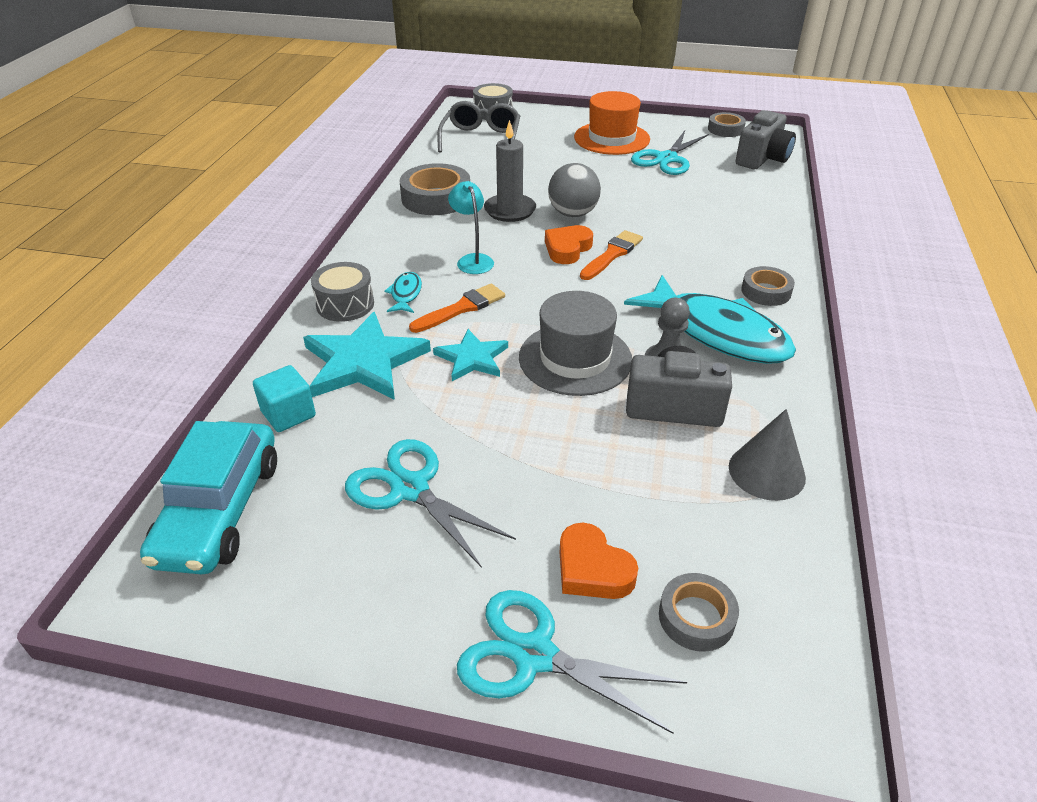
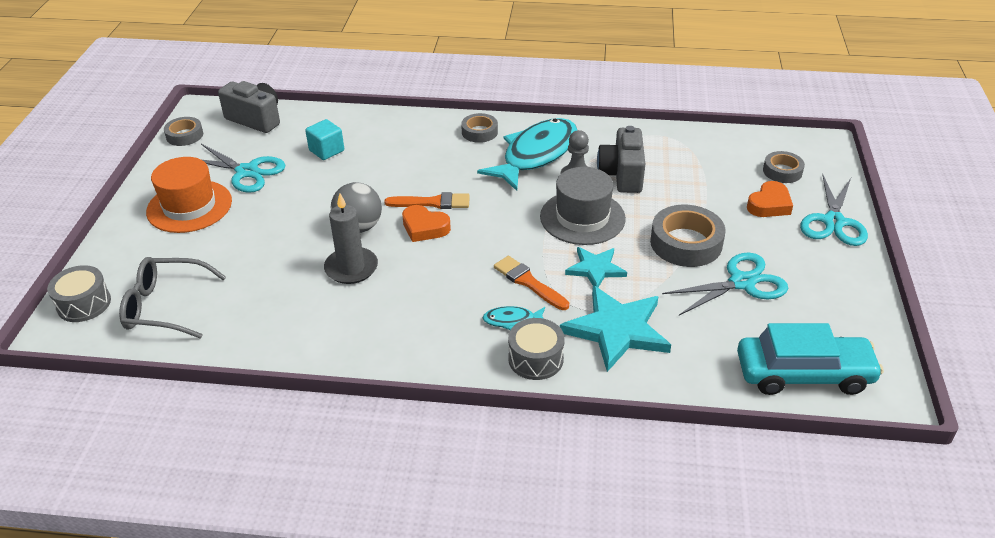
camera: 95 degrees left, 0 degrees up
(288, 414) = (694, 362): turquoise cube -> turquoise cube (326, 151)
(410, 488) = (742, 282): turquoise scissors -> turquoise scissors turned 150 degrees counterclockwise
(436, 198) = (321, 325): grey tape -> grey tape (686, 243)
(472, 260) = (448, 284): turquoise lamp -> none
(612, 254) = (432, 203): orange brush -> orange brush turned 150 degrees clockwise
(766, 472) = (669, 144): grey cone -> none

